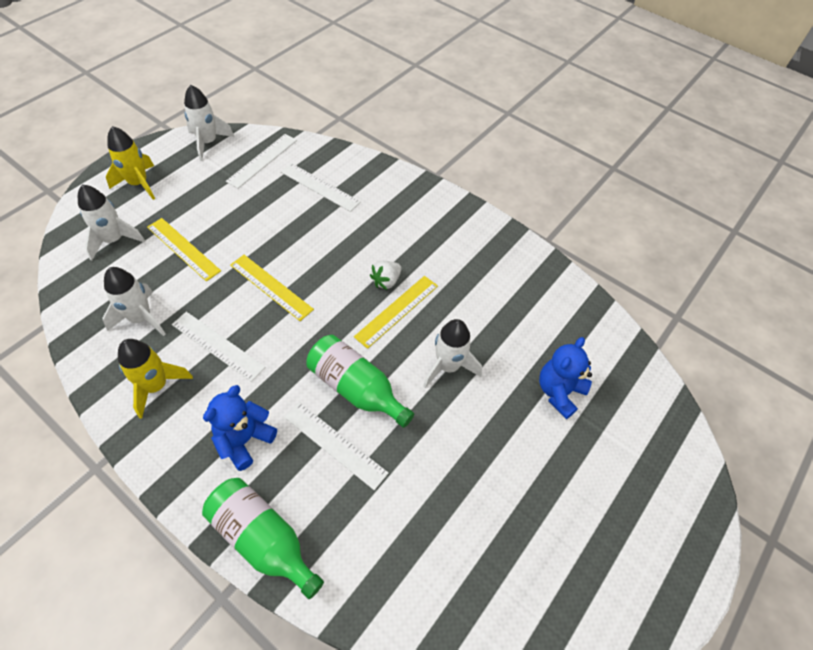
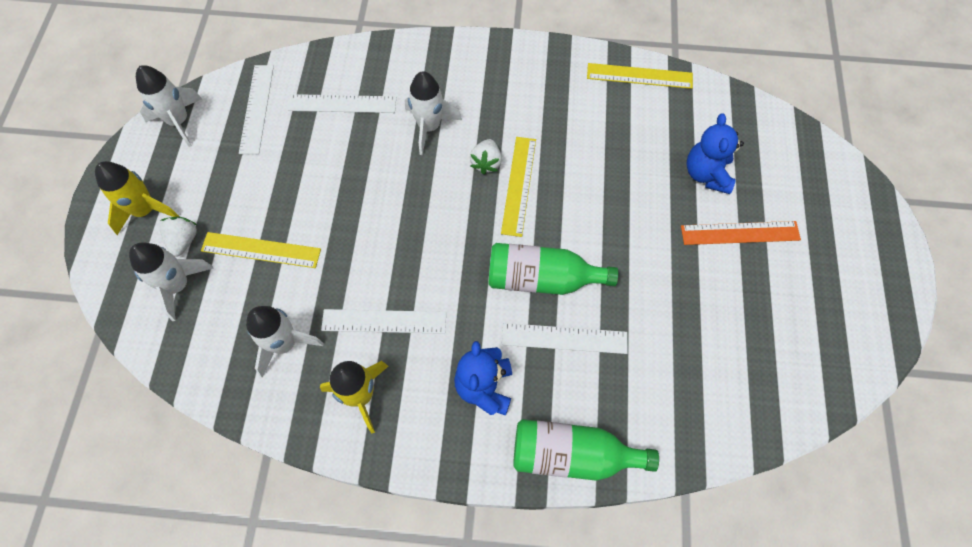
camera: 30 degrees left, 10 degrees up
(143, 215) = (184, 240): none -> white strawberry
(271, 287) = (384, 234): yellow ruler -> yellow ruler (639, 76)
(448, 366) = (602, 209): white rocket -> white rocket (429, 127)
(551, 457) = (740, 233): none -> orange ruler

